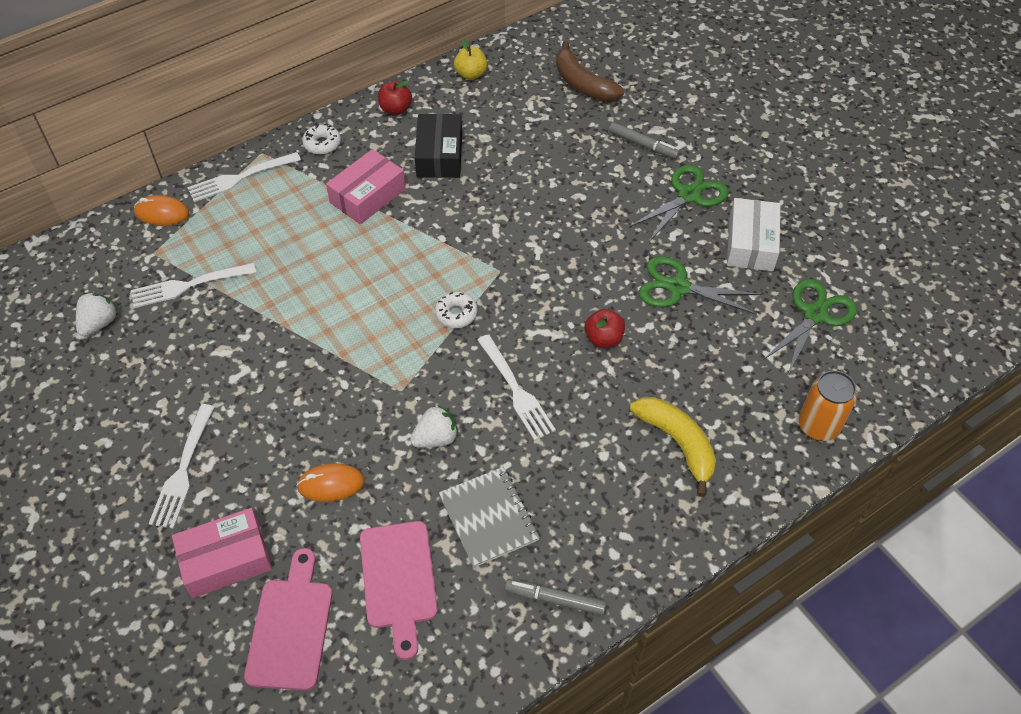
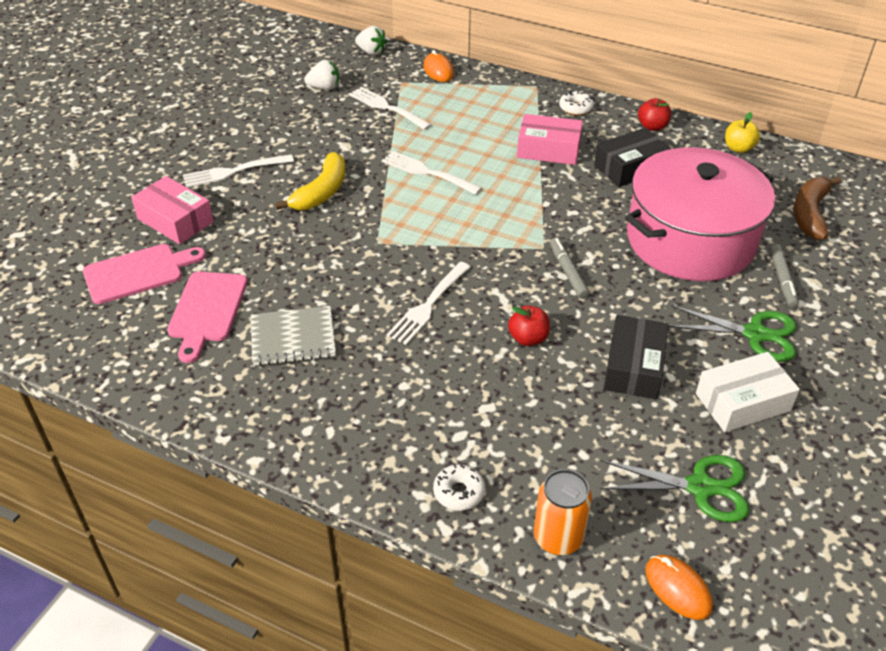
camera: 60 degrees right, 10 degrees down
(241, 177) = (504, 87): white fork -> white fork (428, 173)
(331, 484) = (268, 242): orange mouse -> orange mouse (677, 588)
(398, 580) = (207, 310): pink cutting board -> pink cutting board turned 45 degrees counterclockwise
(436, 438) = (347, 279): white strawberry -> white strawberry (371, 52)
(456, 314) = (476, 241): white donut -> white donut (459, 492)
(489, 518) = (293, 338): grey notebook -> grey notebook turned 45 degrees clockwise
(555, 600) = (240, 408): grey marker -> grey marker (567, 272)
(560, 171) = (690, 240): none -> pink pot
(678, 287) = (634, 367): green scissors -> black box
(678, 443) = (453, 432): yellow banana -> yellow banana (321, 192)

